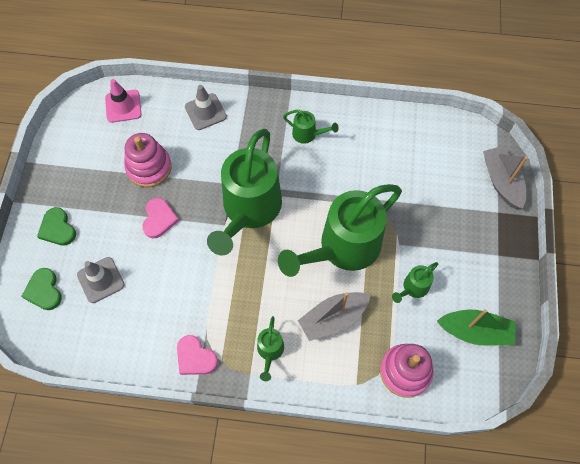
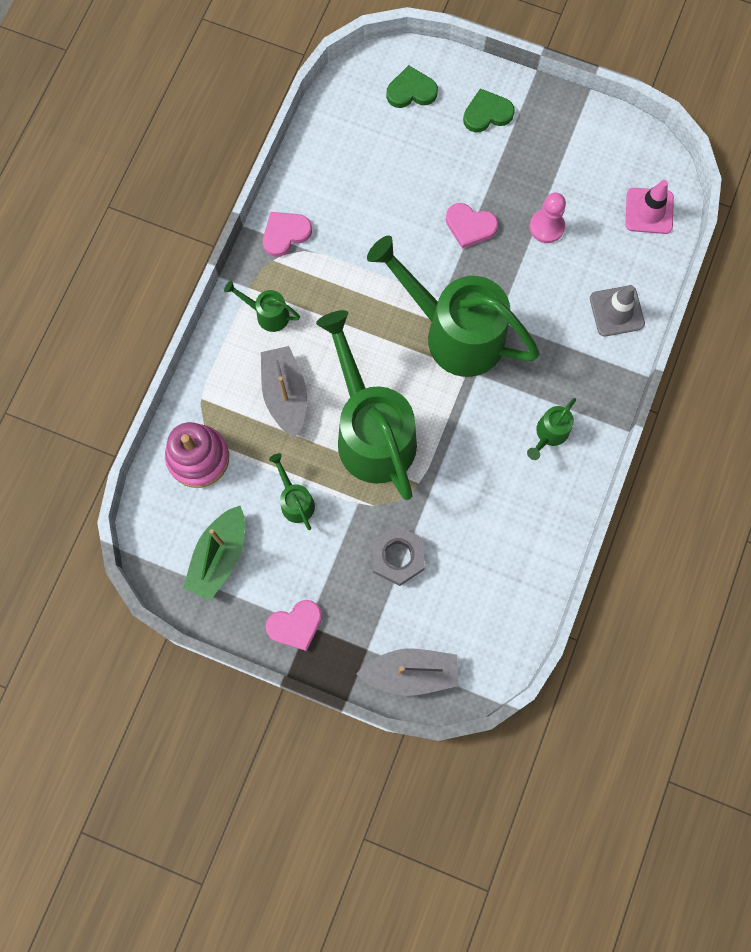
camera: 105 degrees right, 10 degrees up
(101, 280) = (408, 151): grey traffic cone -> none
(149, 167) = (546, 227): pink stacking toy -> pink pawn
(427, 208) = (397, 557): none -> grey nut
(502, 263) = (295, 625): none -> pink heart

